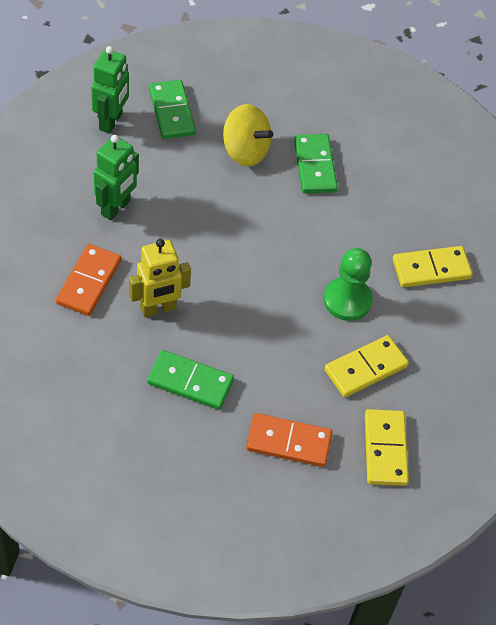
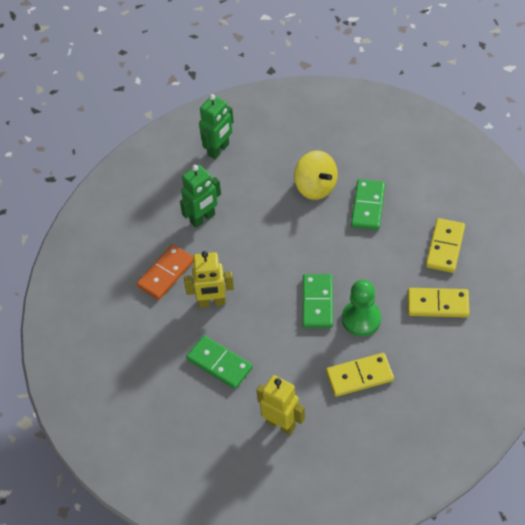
camera: 25 degrees right, 0 degrees up
(172, 112) = (267, 148): green domino -> green domino (317, 302)
(288, 442) = (281, 424): orange domino -> yellow robot
(385, 449) = (355, 443): yellow domino -> yellow domino (445, 247)

